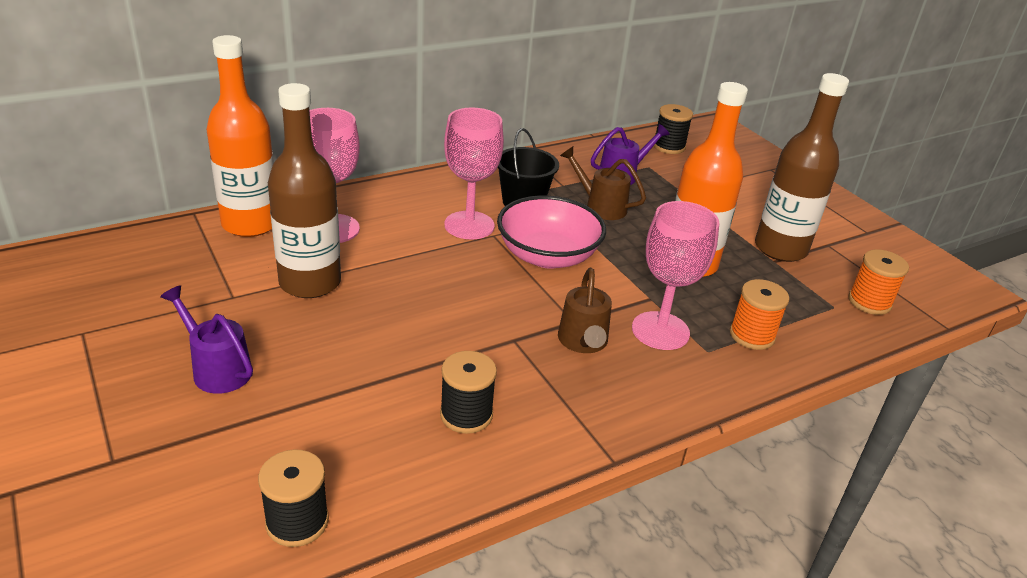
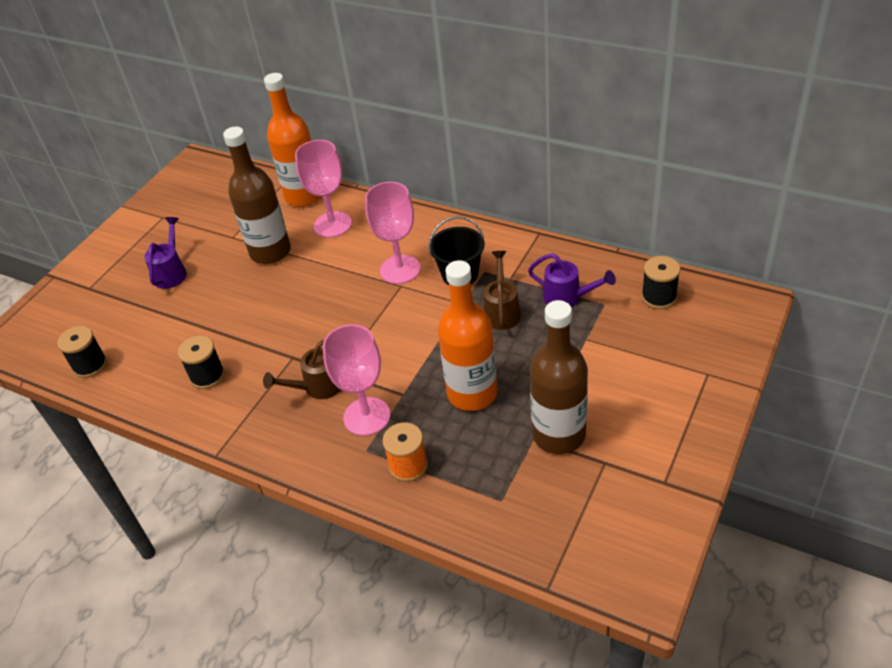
camera: 65 degrees right, 10 degrees up
(547, 256) = (402, 321): pink bowl -> none
(869, 302) = (533, 521): orange spool -> none

